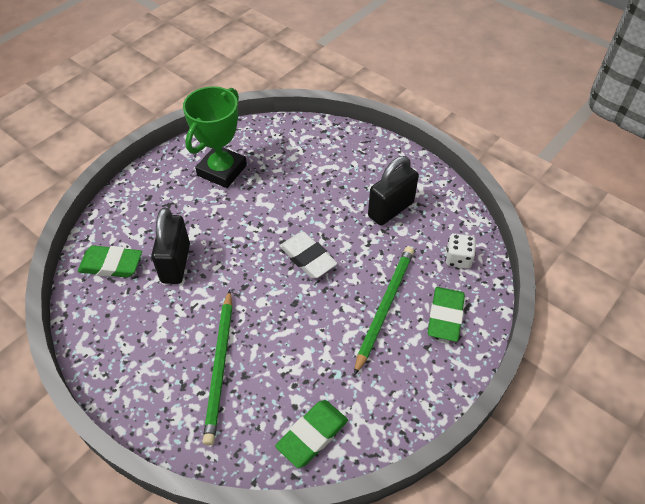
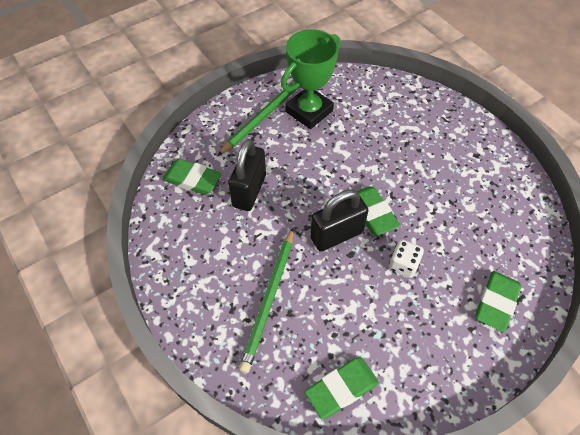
camera: 15 degrees right, 5 degrees up
(308, 258) = (372, 213): white eraser -> green eraser
(384, 307) = (436, 279): green pencil -> green pencil (263, 116)
(390, 209) = (462, 182): black padlock -> black padlock (336, 235)
(458, 259) = (521, 247): white dice -> white dice (403, 264)

